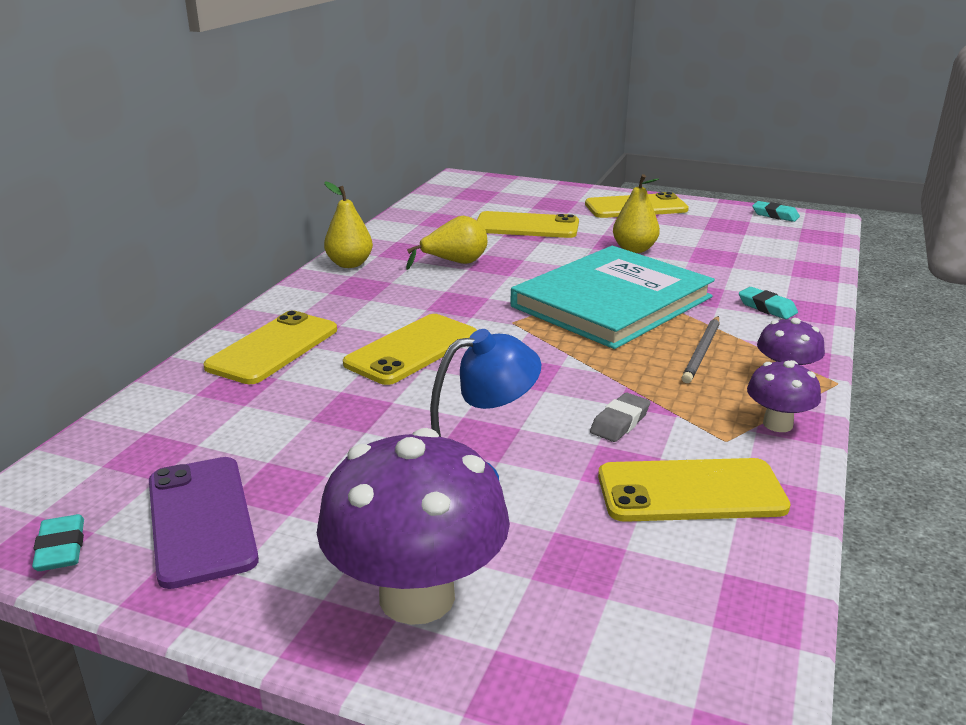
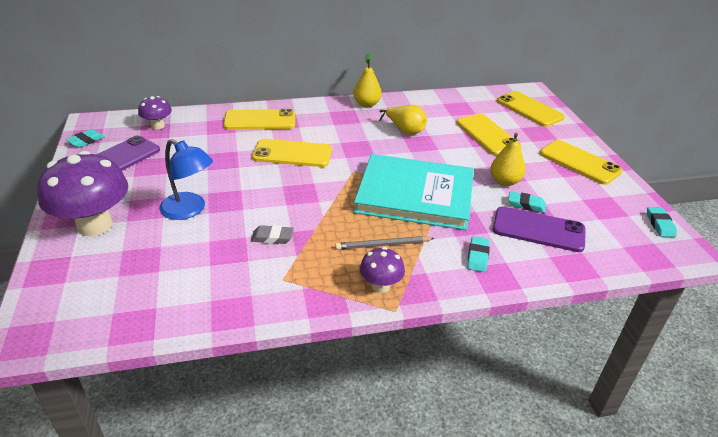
camera: 55 degrees right, 10 degrees up
(690, 254) = (526, 205): none -> turquoise eraser
(690, 491) = (221, 279): yellow phone -> yellow phone (529, 109)
(741, 264) = (538, 230): none -> purple phone
(777, 424) = (317, 295): purple mushroom -> purple mushroom (158, 126)

